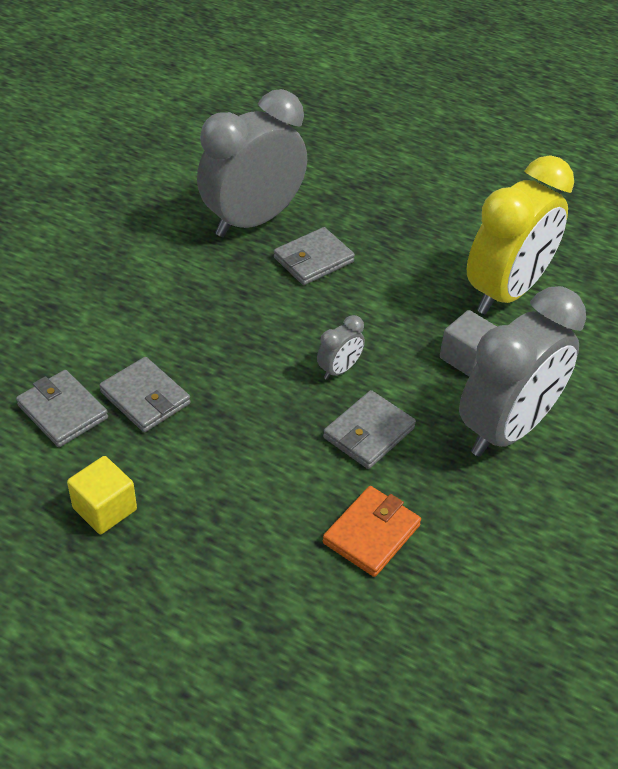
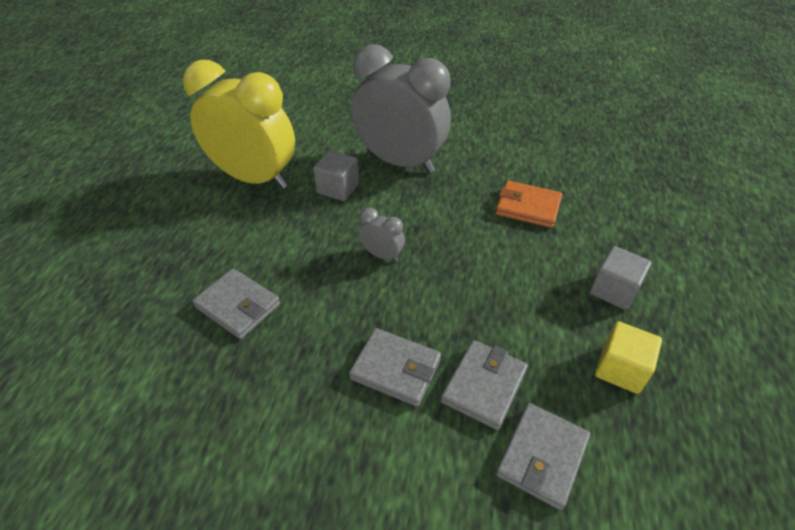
camera: 105 degrees left, 0 degrees up
(199, 557) = (614, 290): none -> grey cube
(252, 220) = (175, 378): grey clock -> none
(369, 433) = (440, 225): grey wallet -> grey wallet (396, 369)

